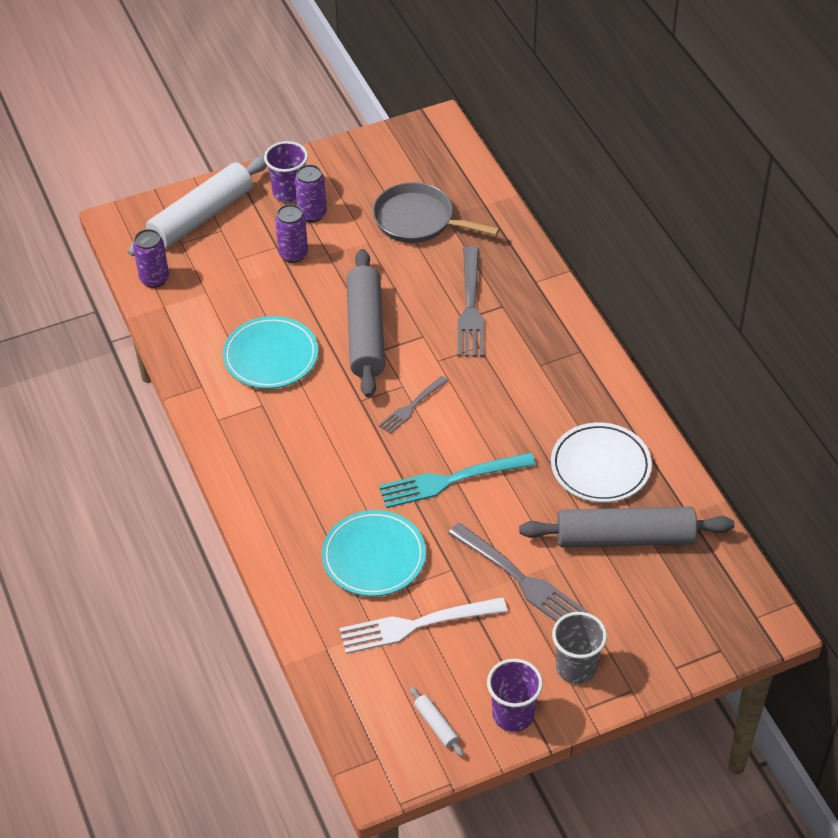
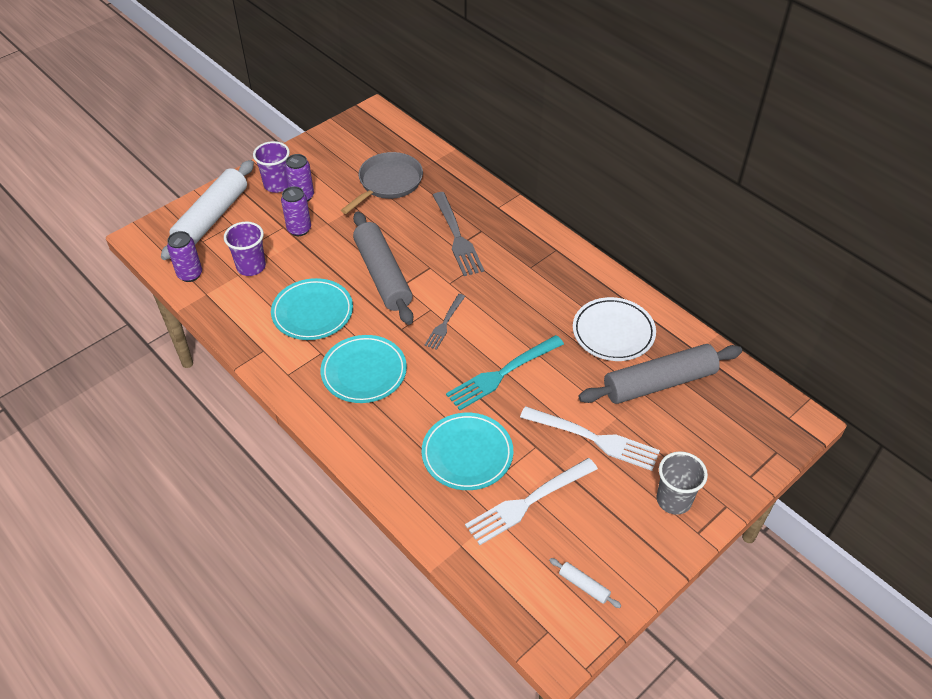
camera: 20 degrees left, 0 degrees up
(300, 438) = (364, 372): none -> turquoise plate
(418, 220) = (388, 183): grey pan -> grey pan turned 120 degrees clockwise
(513, 715) = (643, 556): purple cup -> purple cup (251, 267)
(520, 579) = (594, 439): grey fork -> white fork

